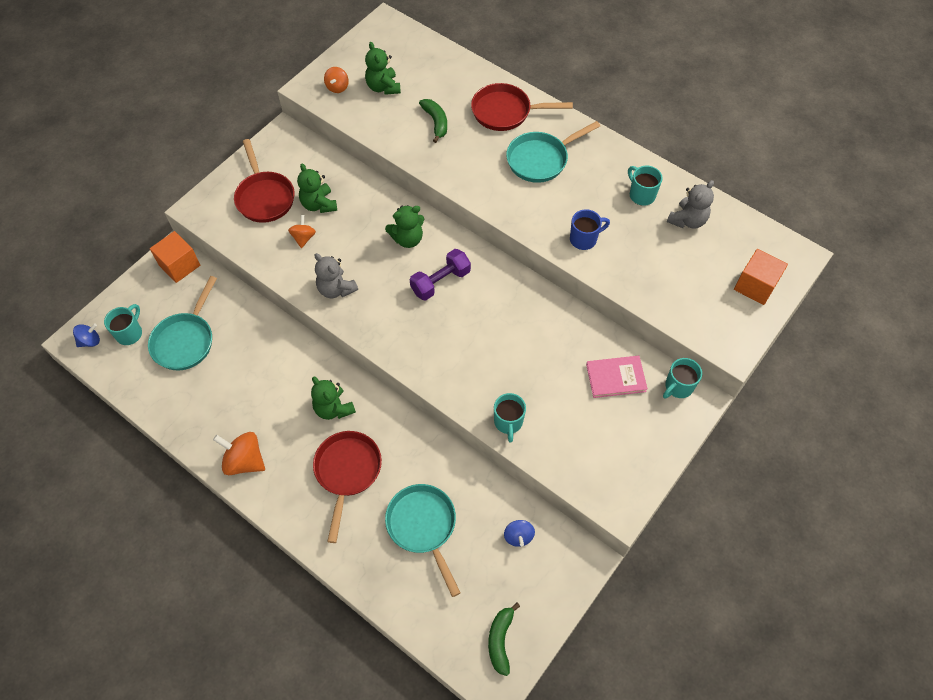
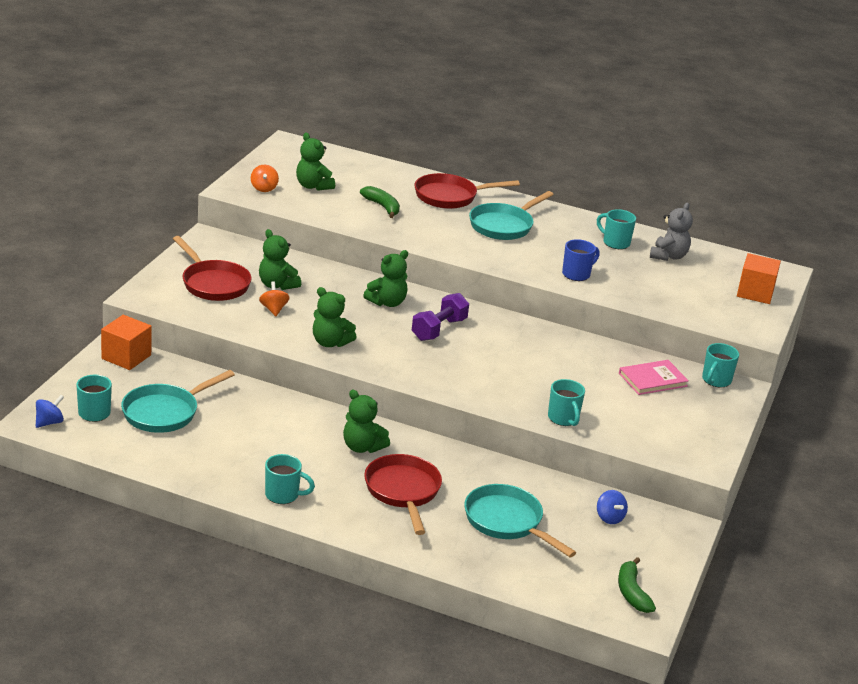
camera: 20 degrees left, 30 degrees down
(185, 341) = (164, 412): turquoise pan -> turquoise pan turned 45 degrees clockwise
(244, 461) = (283, 495): orange spinning top -> turquoise mug
(336, 289) = (330, 343): grey teddy bear -> green teddy bear

